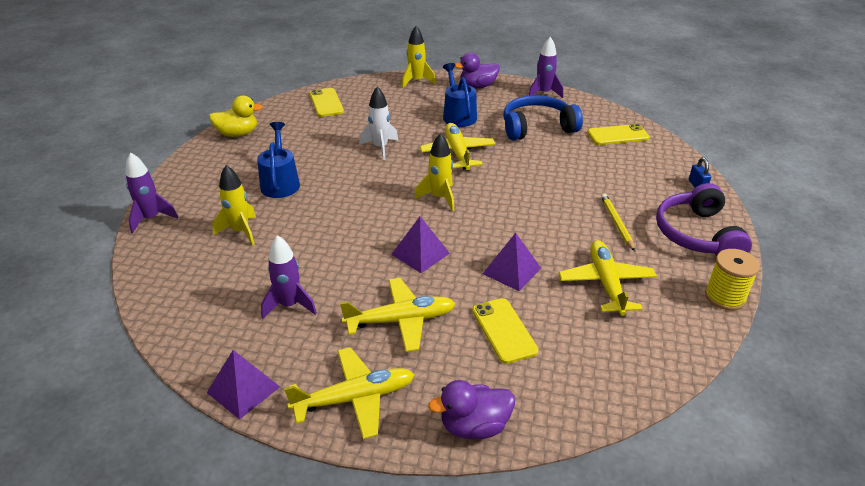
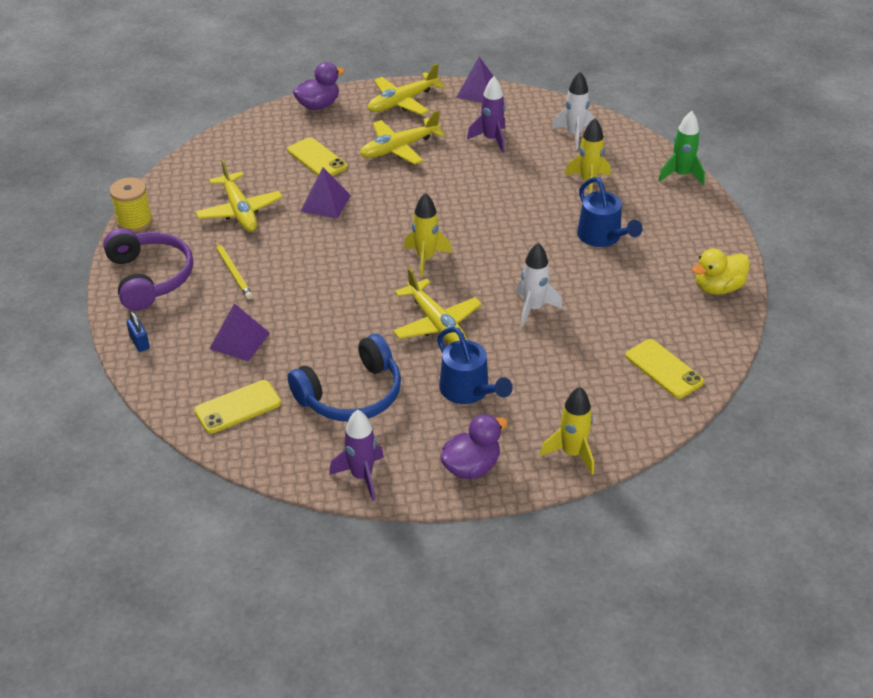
camera: 160 degrees right, 5 degrees up
(151, 218) = (681, 175): purple rocket -> green rocket
(197, 288) = (574, 135): none -> white rocket
(420, 253) = (413, 199): purple pyramid -> purple pyramid (239, 340)

